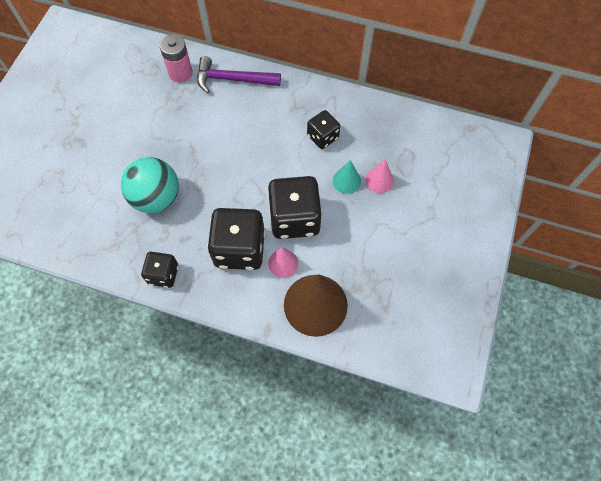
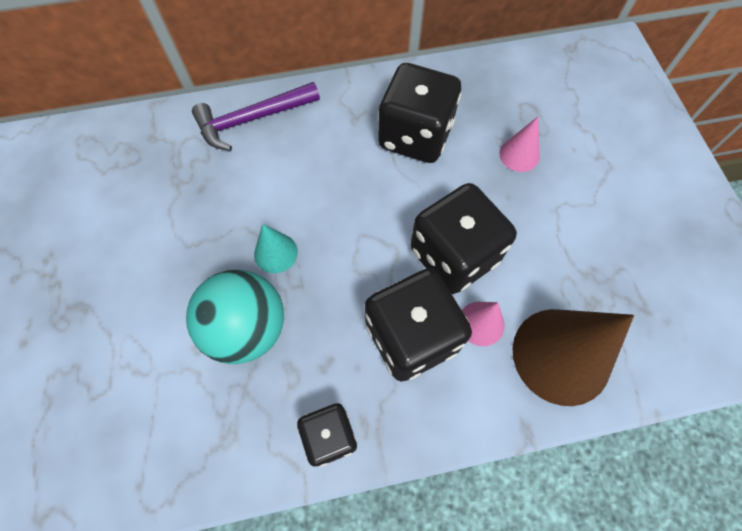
camera: 30 degrees left, 0 degrees up
(180, 73) = (174, 143): pink battery -> none
(322, 137) = (415, 136): black dice -> black dice, size x1.76
(346, 181) = (482, 175): turquoise cone -> turquoise cone (276, 253)

